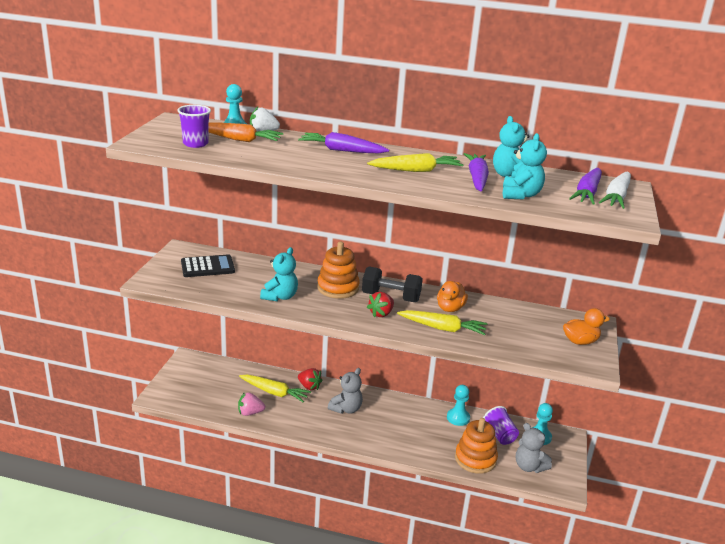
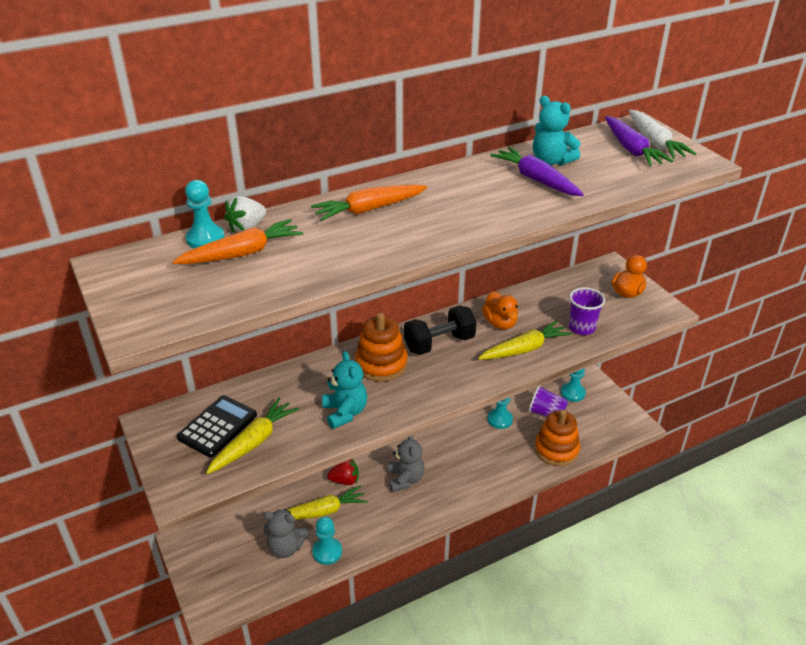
camera: 40 degrees left, 10 degrees up
(195, 144) = (207, 288): purple cup -> purple cup (581, 327)
(250, 413) = (327, 552): pink strawberry -> turquoise pawn
(341, 150) = (369, 209): purple carrot -> orange carrot
(381, 313) = (457, 368): red strawberry -> none
(416, 170) = (476, 198): yellow carrot -> yellow carrot (254, 442)
(520, 195) = (597, 180): turquoise teddy bear -> none
(529, 466) = (597, 426): grey teddy bear -> grey teddy bear (286, 547)

